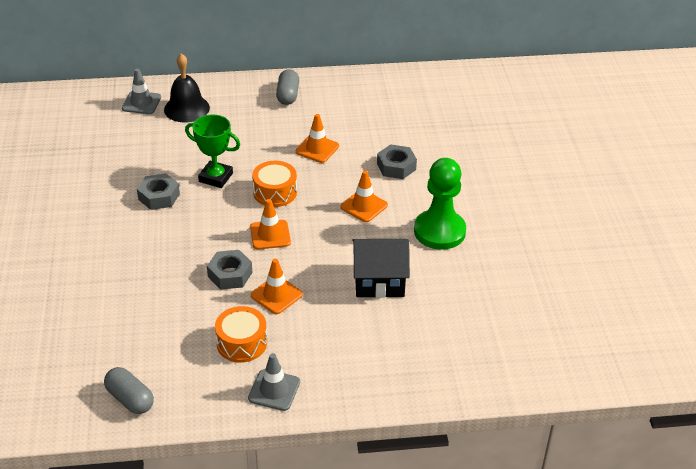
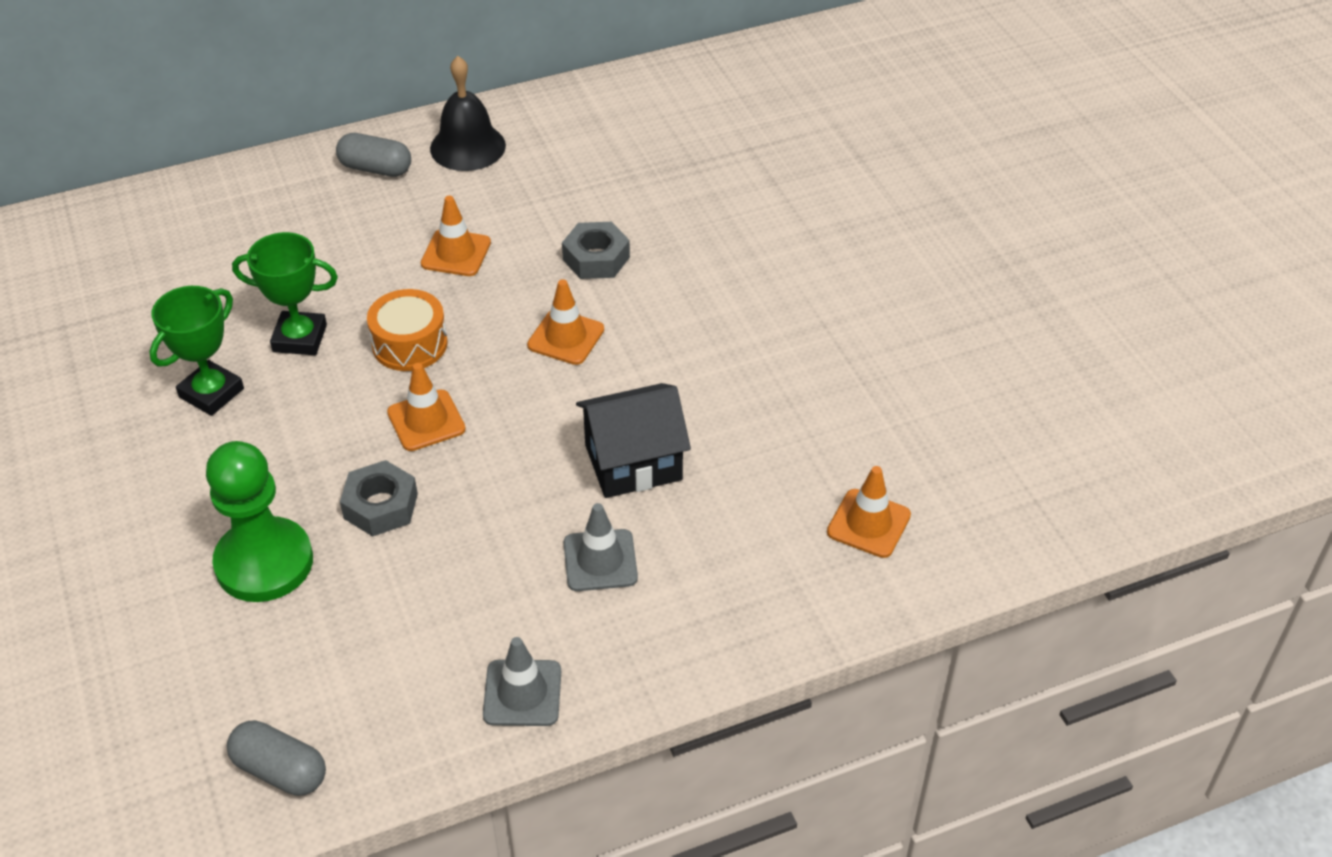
camera: 15 degrees left, 5 degrees up
(141, 103) = (125, 230): grey traffic cone -> grey traffic cone (600, 560)
(159, 196) = (211, 393): grey nut -> green trophy
(186, 108) = (209, 225): black bell -> black bell (467, 147)
(241, 343) = (440, 623): orange drum -> none
(276, 295) = (471, 524): orange traffic cone -> orange traffic cone (868, 524)
(288, 95) = (375, 169): grey capsule -> grey capsule turned 60 degrees counterclockwise
(439, 231) = (702, 355): green pawn -> green pawn (264, 562)

